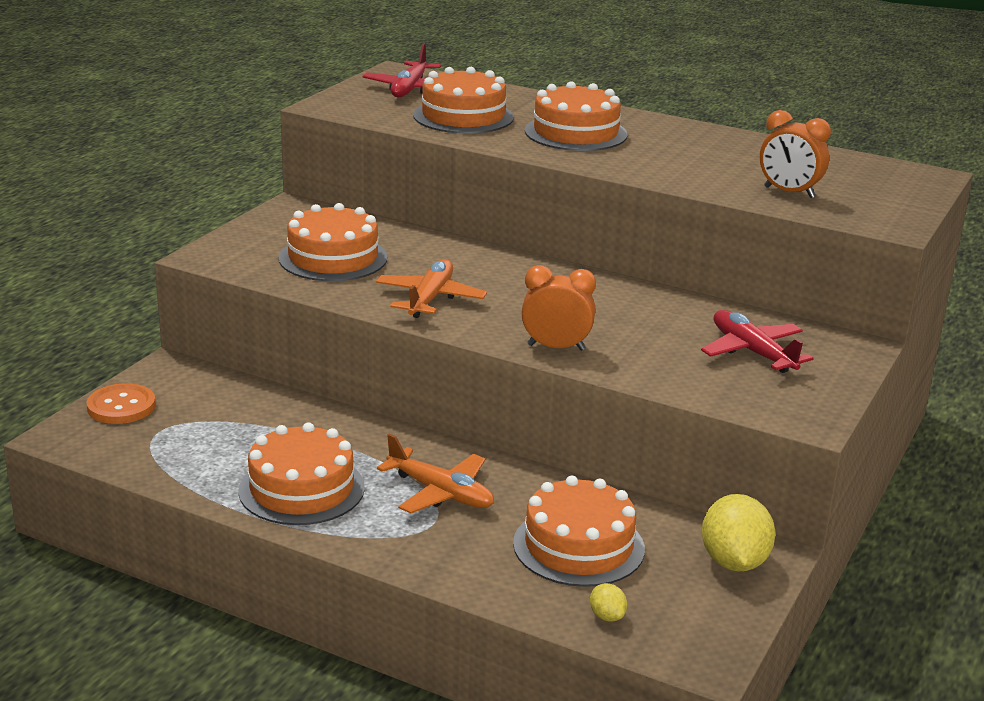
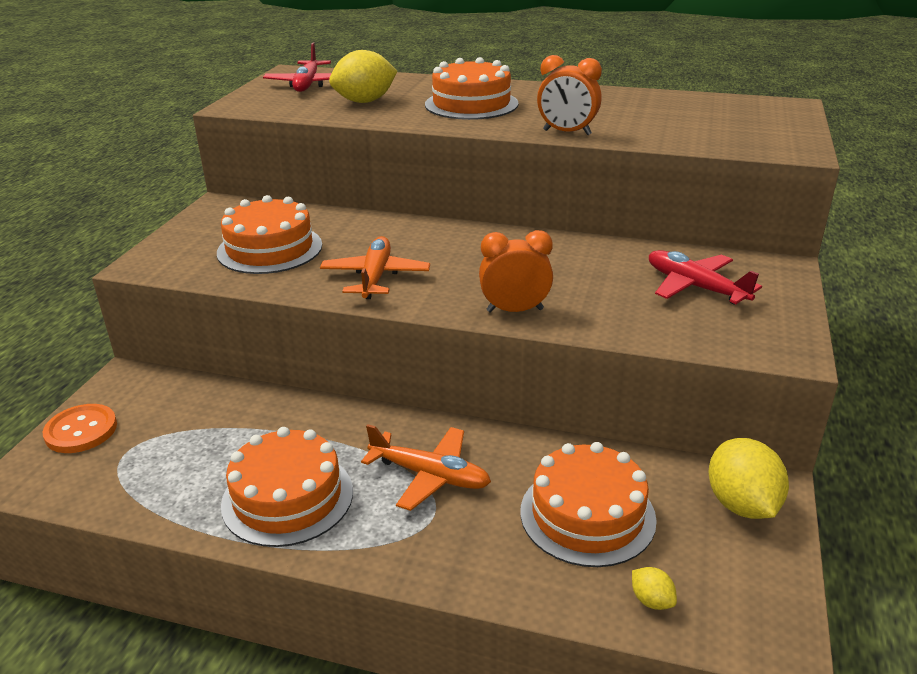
camera: 10 degrees left, 5 degrees up
(463, 116) = (365, 101): orange cake -> yellow lemon
(789, 192) = (687, 133): orange clock -> orange clock (567, 132)

